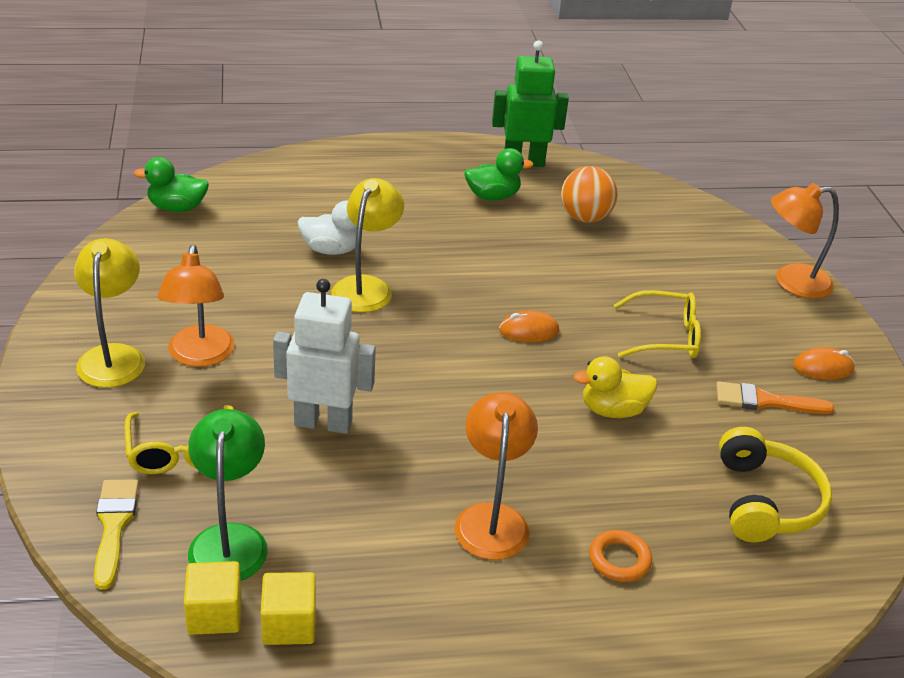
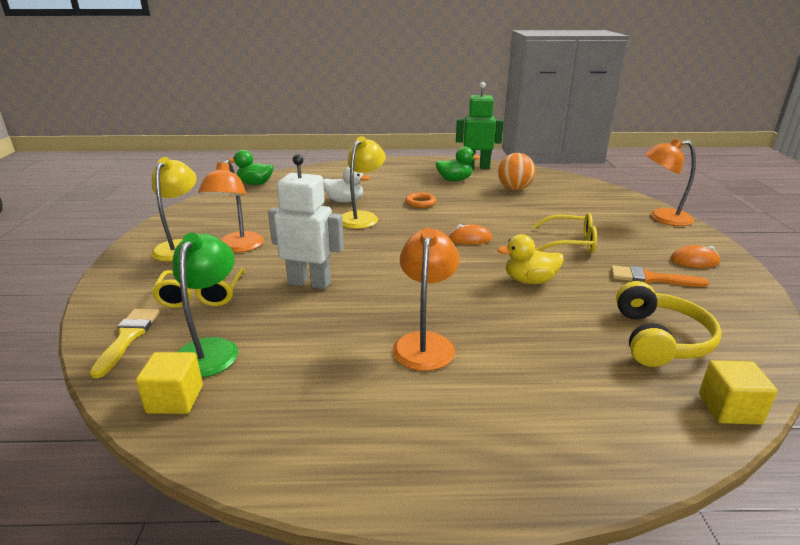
camera: 10 degrees right, 10 degrees down
(289, 624) = (234, 410): yellow cube -> yellow cube (729, 409)
(619, 560) = (531, 375): orange ring -> orange ring (420, 203)

